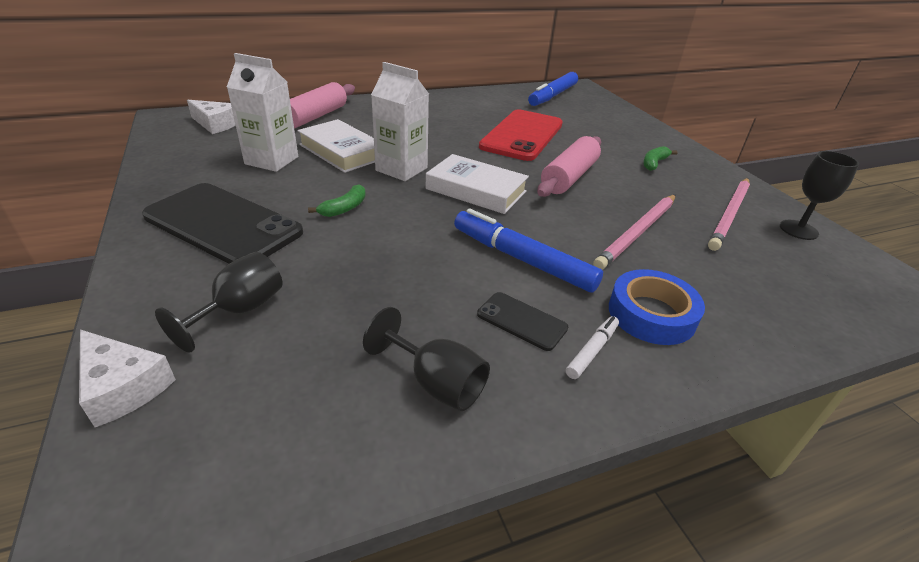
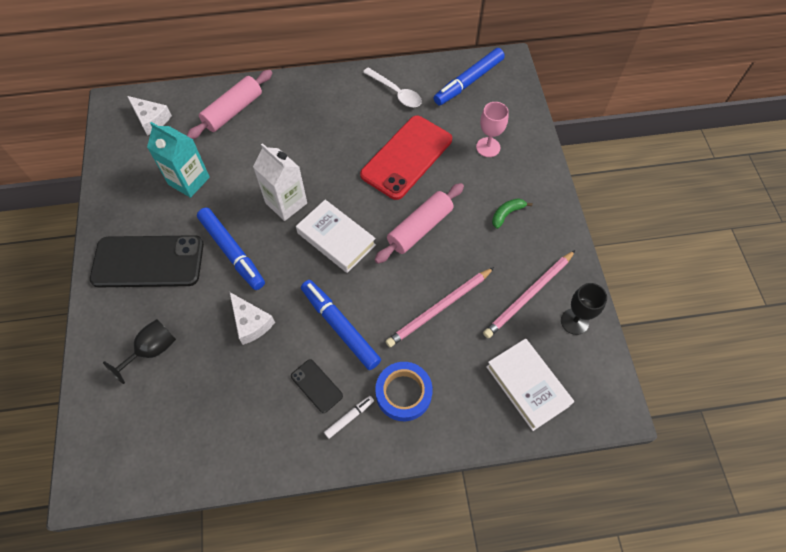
camera: 15 degrees right, 25 degrees up
(123, 387) = (90, 400): white cheese -> white cheese (251, 323)
(223, 224) = (148, 261): black phone -> black phone turned 45 degrees counterclockwise
(272, 160) = (189, 181): white carton -> turquoise carton
(342, 152) = (245, 172): white book -> white book (527, 385)
(344, 208) = (232, 252): green banana -> blue marker
(436, 383) = (250, 425): black goblet -> none
(486, 102) = (396, 92): none -> white spoon
(600, 127) = (488, 147): none -> pink goblet

